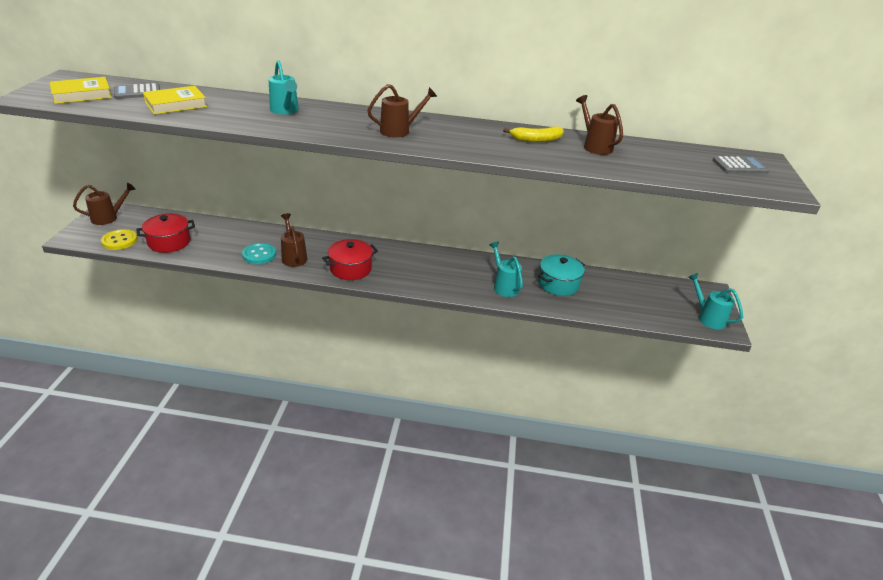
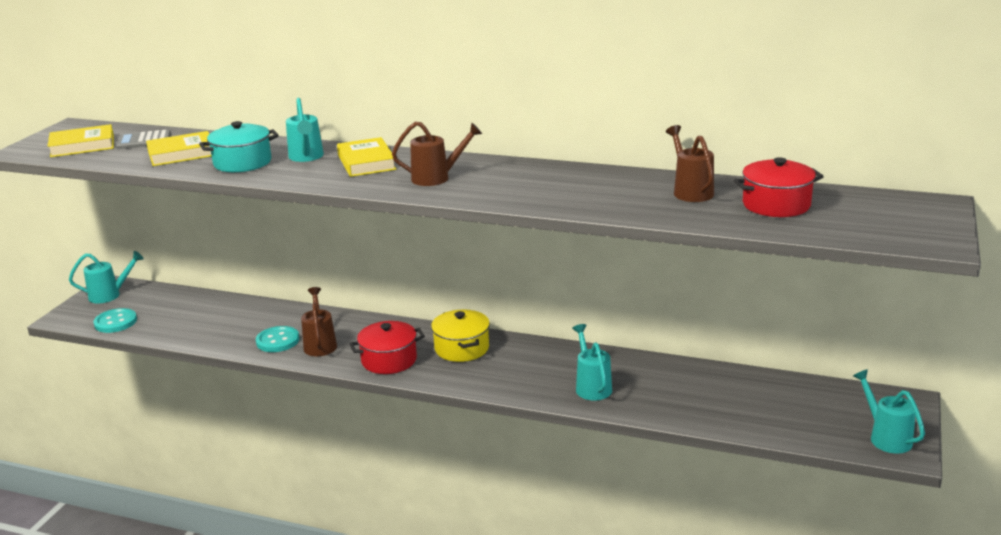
camera: 15 degrees right, 10 degrees down
(108, 218) = (109, 295): brown watering can -> turquoise watering can
(119, 241) = (115, 322): yellow button -> turquoise button
(169, 242) = (173, 324): red pot -> red pot (776, 205)
(337, 116) = (366, 162): none -> yellow book
(402, 258) = (462, 348): none -> yellow pot
(536, 140) = (613, 185): yellow banana -> none
(558, 284) = (672, 386): turquoise pot -> turquoise pot (242, 163)
(739, 166) = (890, 214): grey calculator -> none

